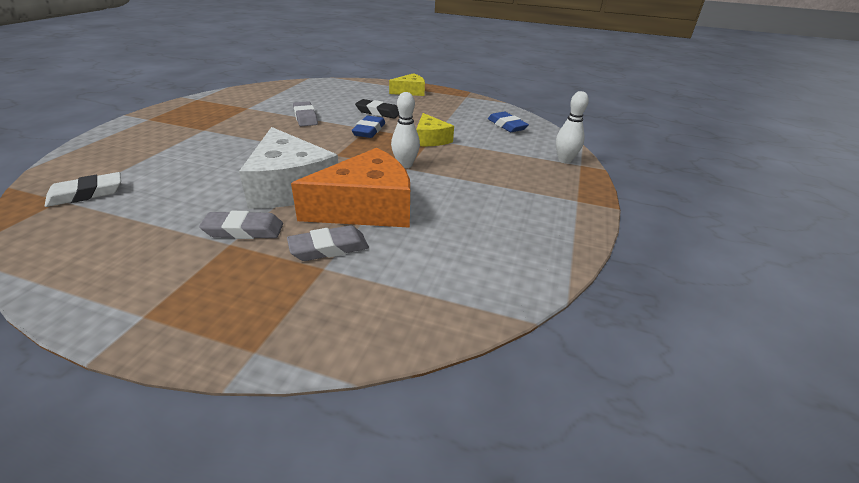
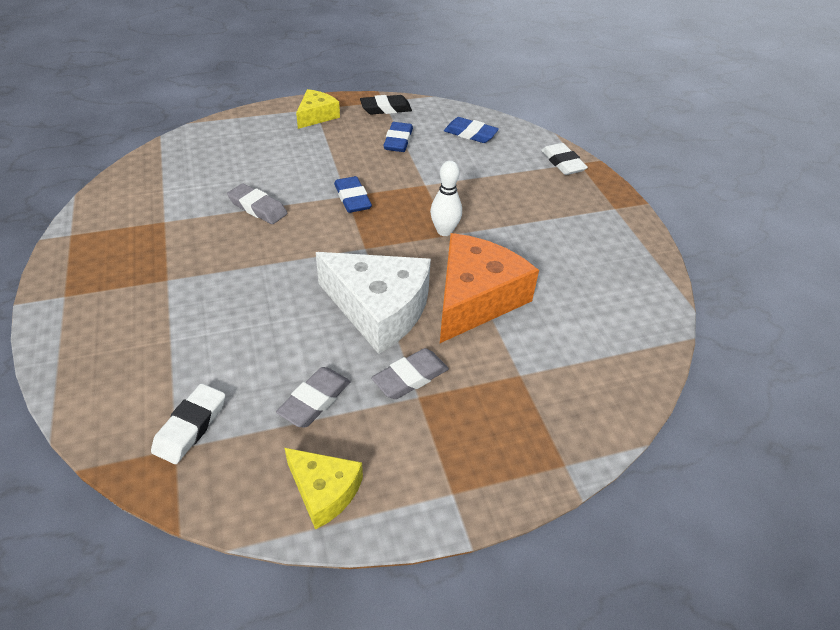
camera: 35 degrees left, 10 degrees up
(329, 248) = (500, 355): grey eraser -> grey eraser (315, 400)
(378, 112) = (325, 166): black eraser -> black eraser (385, 109)
(430, 139) = (425, 185): yellow cheese -> yellow cheese (324, 491)
(446, 115) = (398, 141): none -> blue eraser
(564, 160) = (562, 163): white bowling pin -> white eraser

